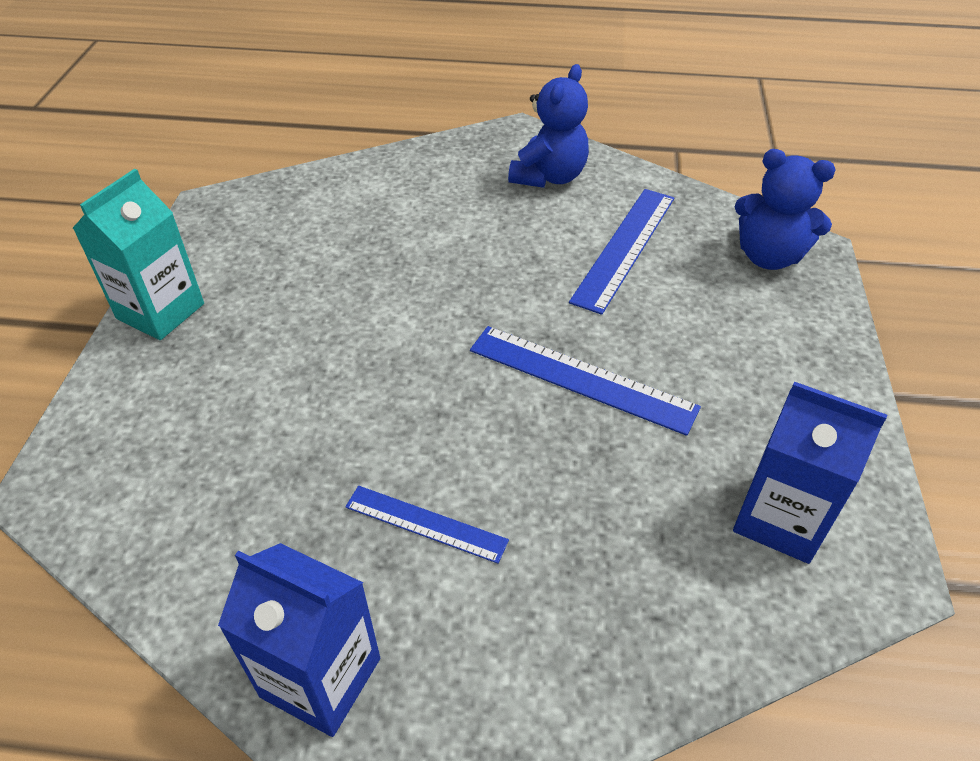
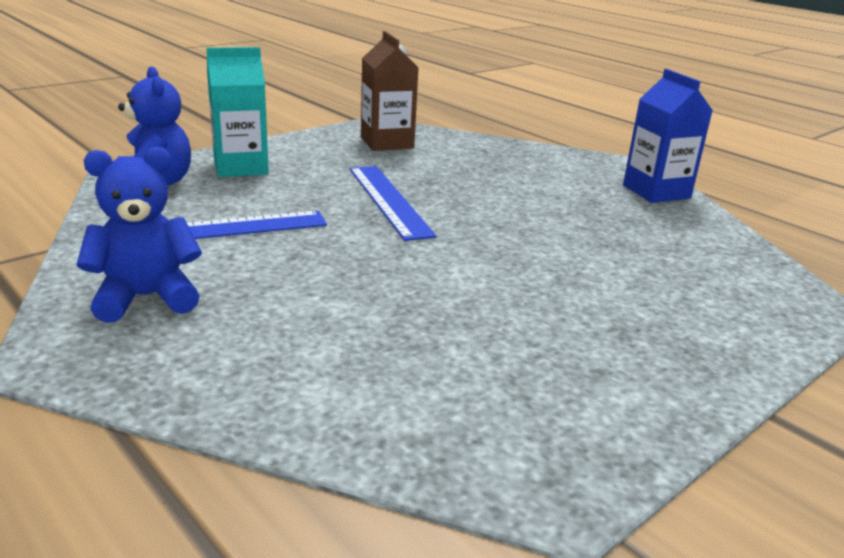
camera: 140 degrees left, 20 degrees down
(160, 311) = (689, 385): turquoise carton -> turquoise carton (241, 167)
(425, 523) = (558, 201): blue ruler -> none
(780, 518) = (387, 143): blue carton -> brown carton

